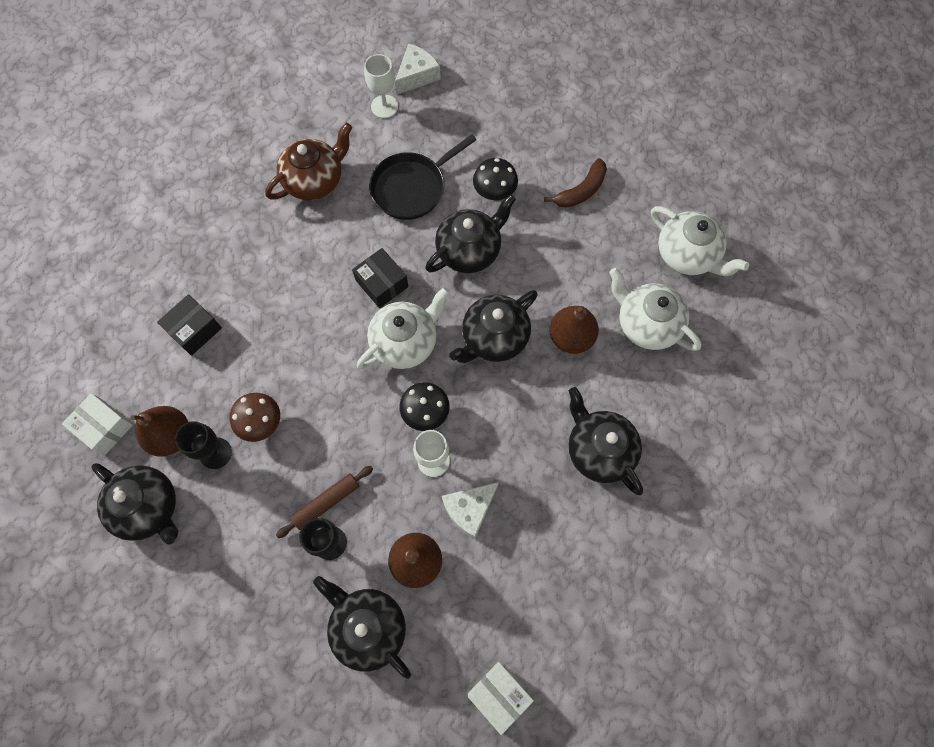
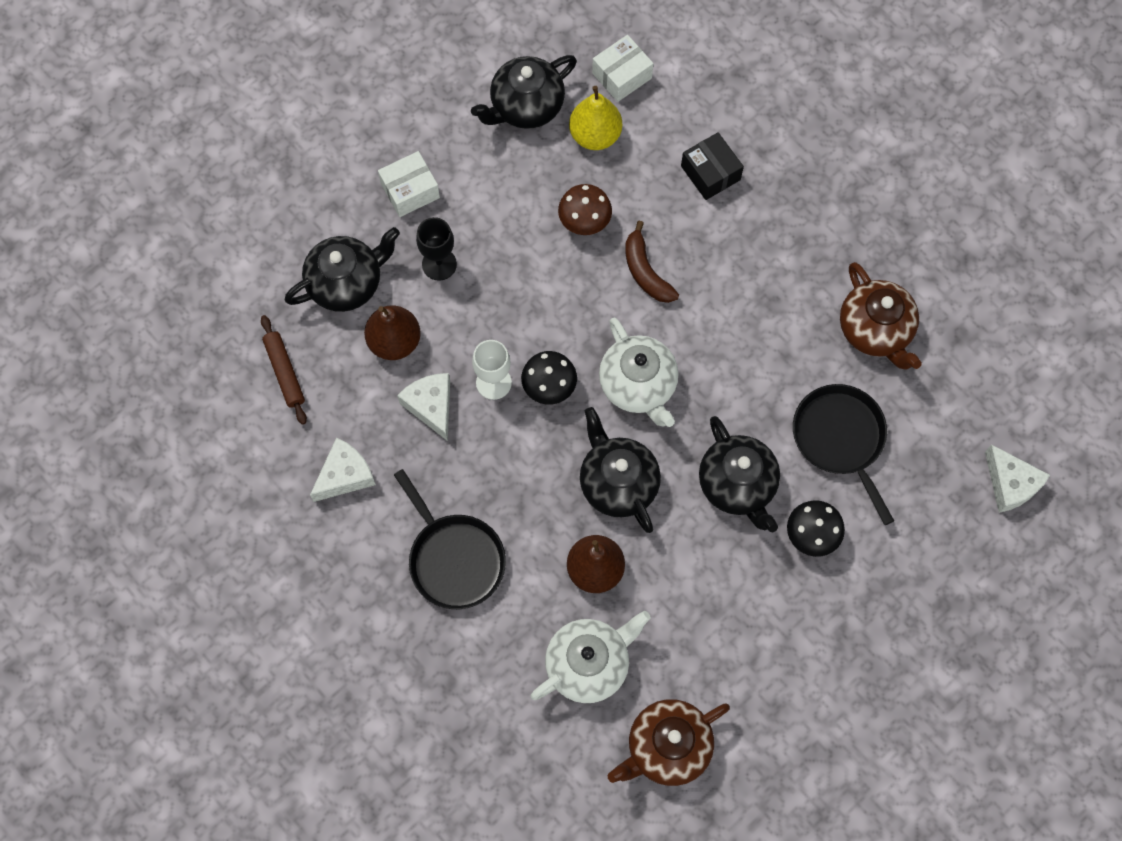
camera: 105 degrees right, 0 degrees up
(171, 436) = (595, 135): brown pear -> yellow pear
(215, 453) = (564, 173): black goblet -> none
(326, 502) = (481, 269): brown rolling pin -> brown rolling pin (284, 372)
(382, 283) = (718, 376): black box -> none
(384, 106) = (968, 433): white goblet -> none
(499, 695) = (244, 387): white box -> white box (410, 190)
(555, 567) = (345, 475): none -> white cheese
(581, 191) = (789, 643): brown banana -> brown banana (645, 271)
(599, 450) = (454, 559): black teapot -> black pan
(687, 255) = (667, 747): white teapot -> brown teapot

